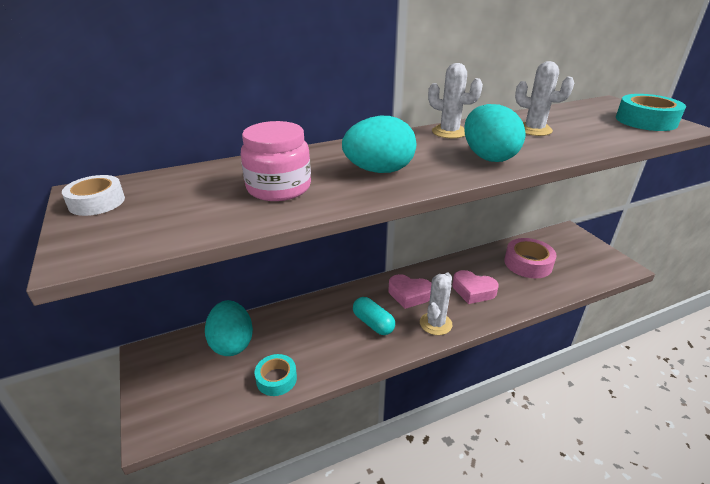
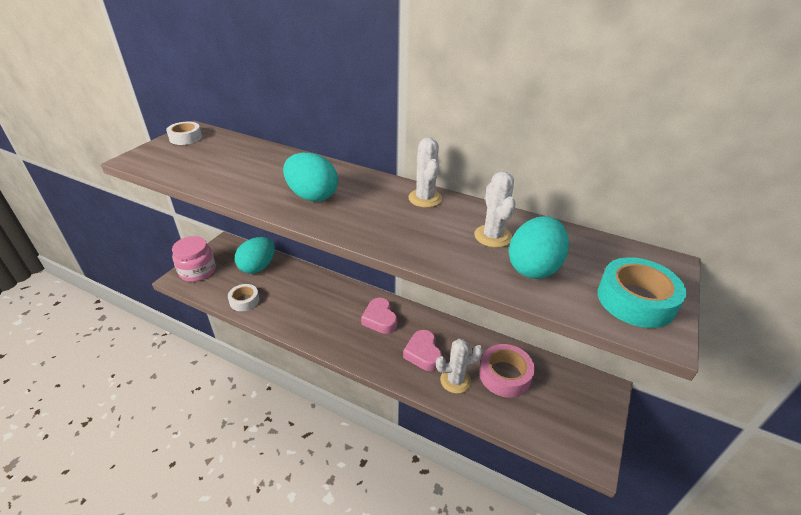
camera: 50 degrees right, 5 degrees up
(276, 379) = (244, 301): turquoise tape -> white tape
(279, 188) = (250, 174): pink jar -> pink jar (197, 271)
(373, 323) = (330, 316): turquoise capsule -> none
(435, 324) = (360, 349): white cactus -> white cactus (455, 380)
(488, 157) = (393, 231): turquoise egg -> turquoise egg (533, 267)

